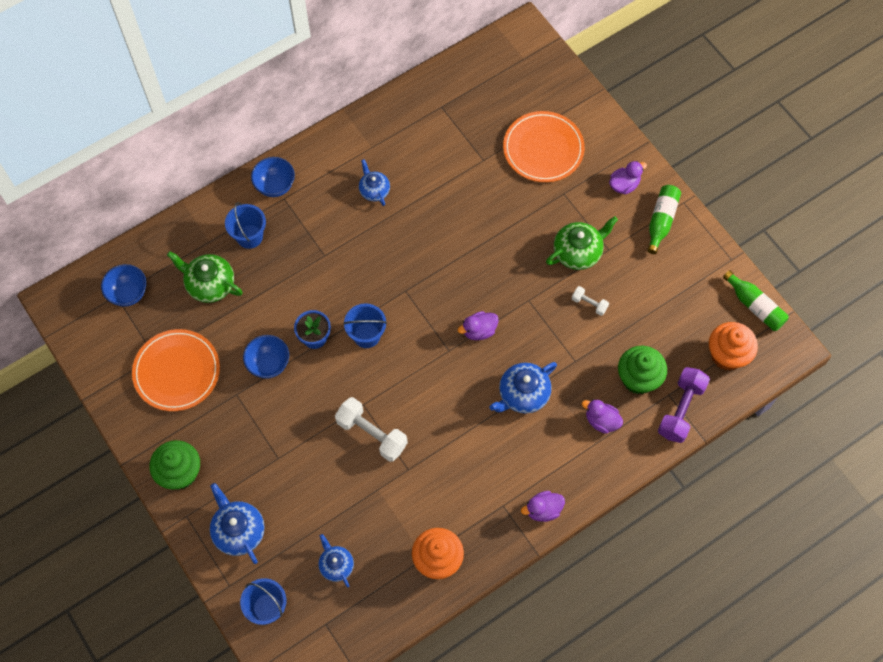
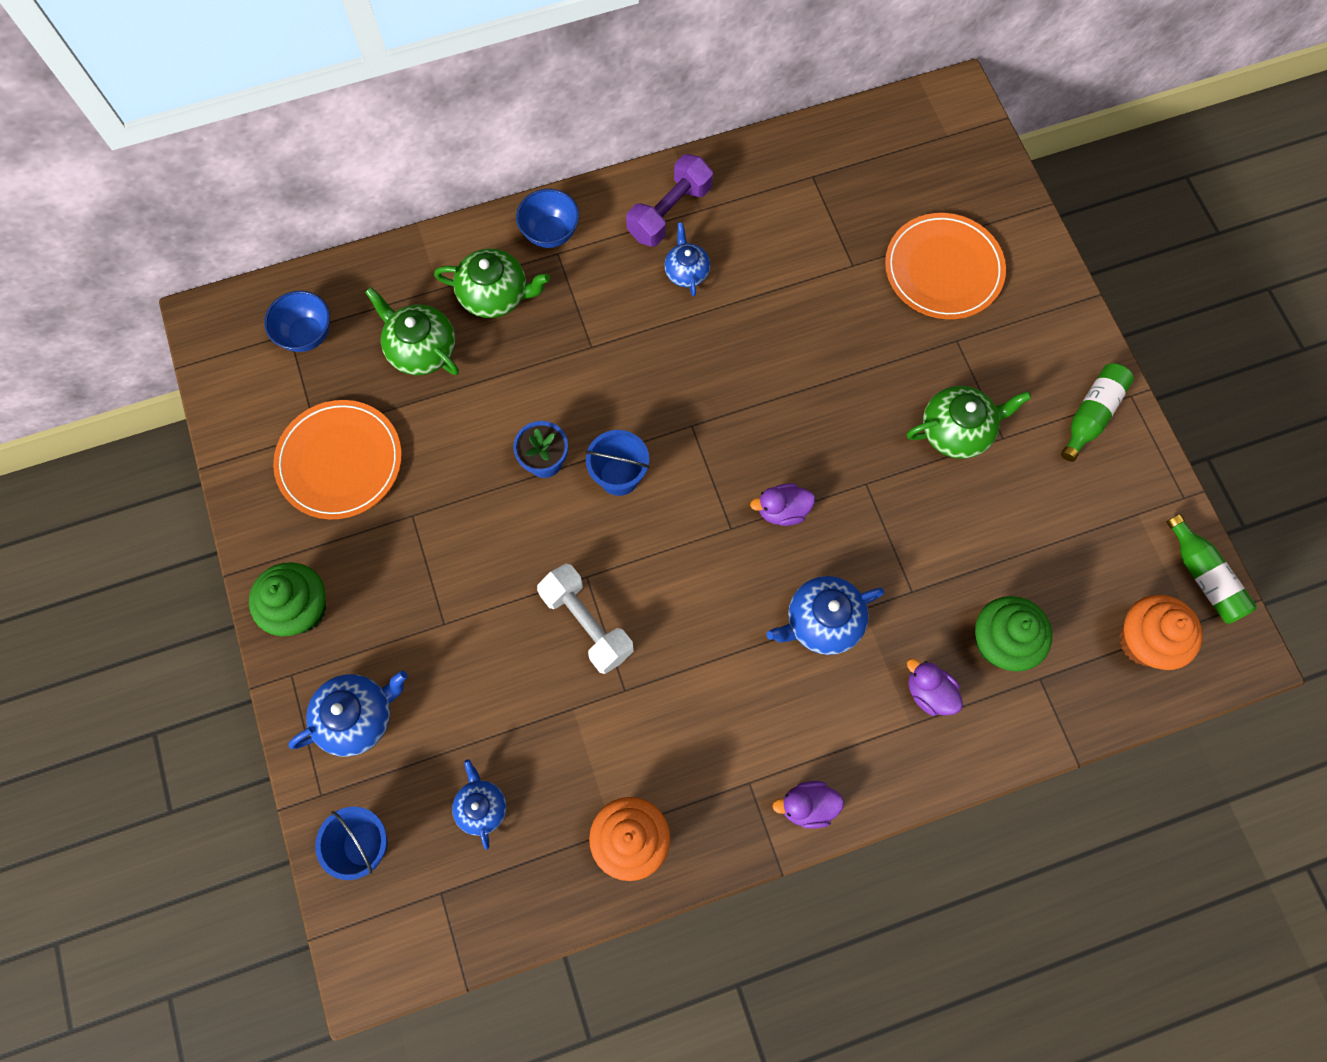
camera: 15 degrees right, 5 degrees up
(238, 531) = (357, 717): blue teapot -> blue teapot turned 75 degrees clockwise
(249, 236) = (495, 295): blue bucket -> green teapot
(268, 364) = (470, 483): blue bowl -> none
(589, 304) = (954, 511): white dumbbell -> none
(624, 185) = (1049, 349): purple duck -> none
(681, 410) = (1053, 707): purple dumbbell -> purple dumbbell (669, 212)

